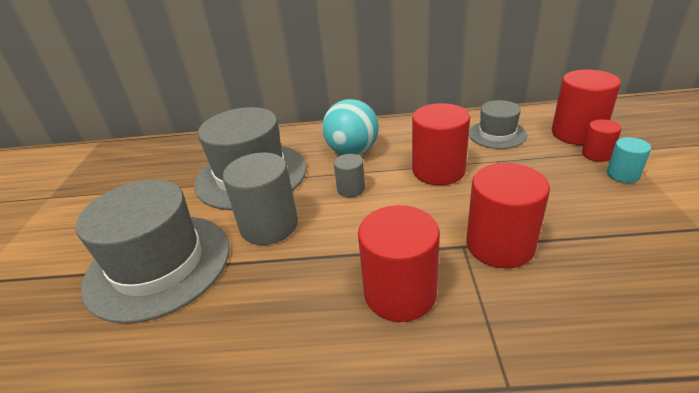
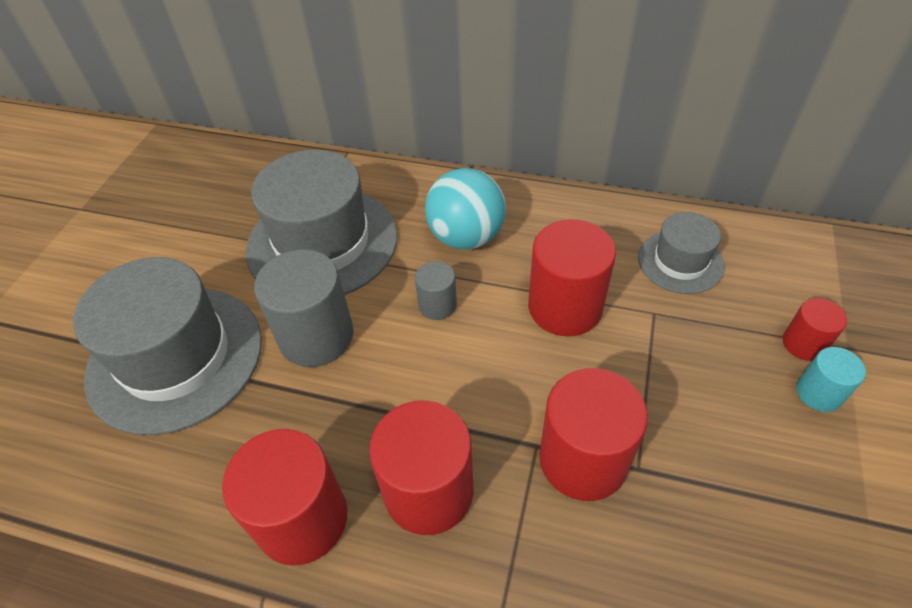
camera: 15 degrees right, 15 degrees up
(577, 133) = (799, 294): red cylinder -> red cylinder (302, 519)

